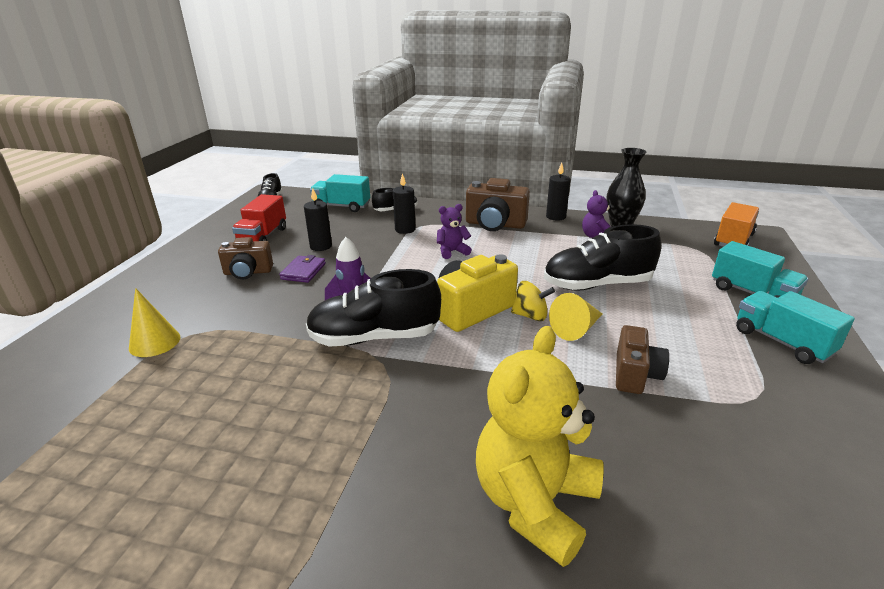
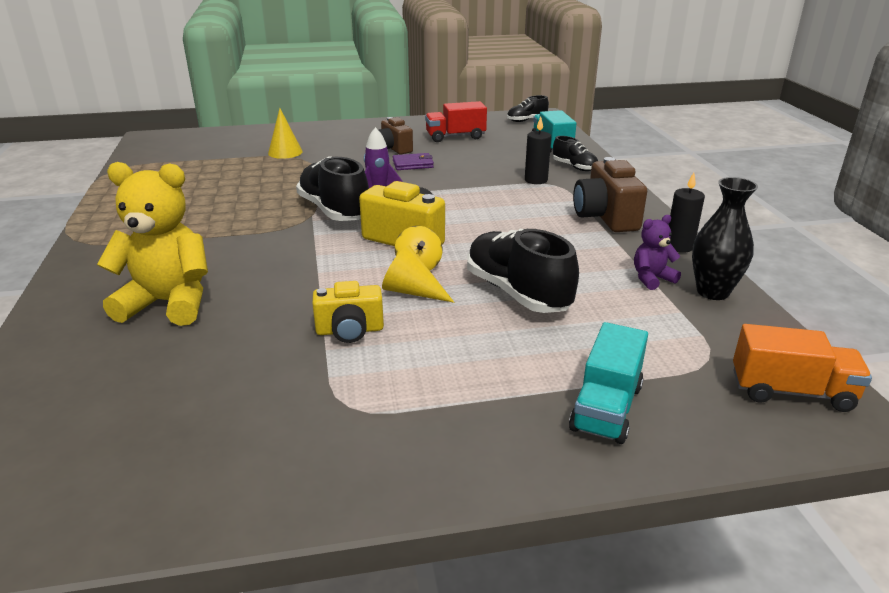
camera: 65 degrees right, 0 degrees up
(321, 246) = (462, 158): black candle -> none
(452, 251) = (512, 209): purple teddy bear -> none
(635, 375) = (350, 331): brown camera -> yellow camera
(782, 342) = (485, 430): turquoise truck -> none

